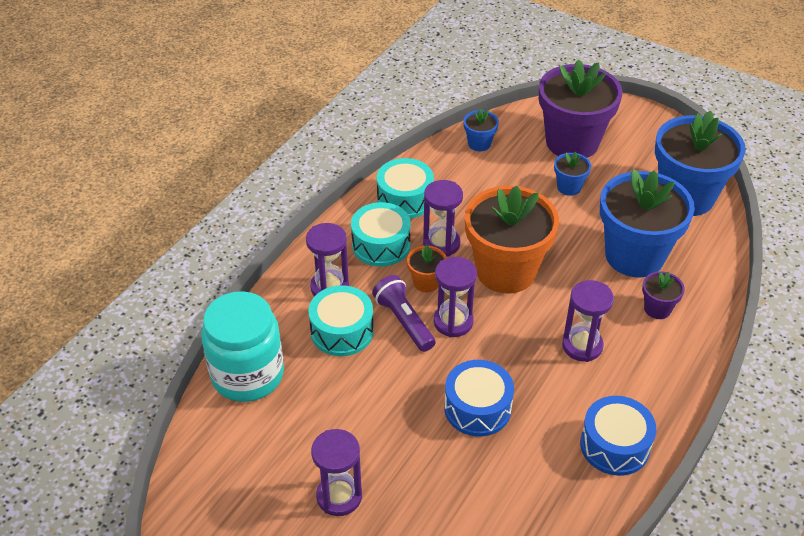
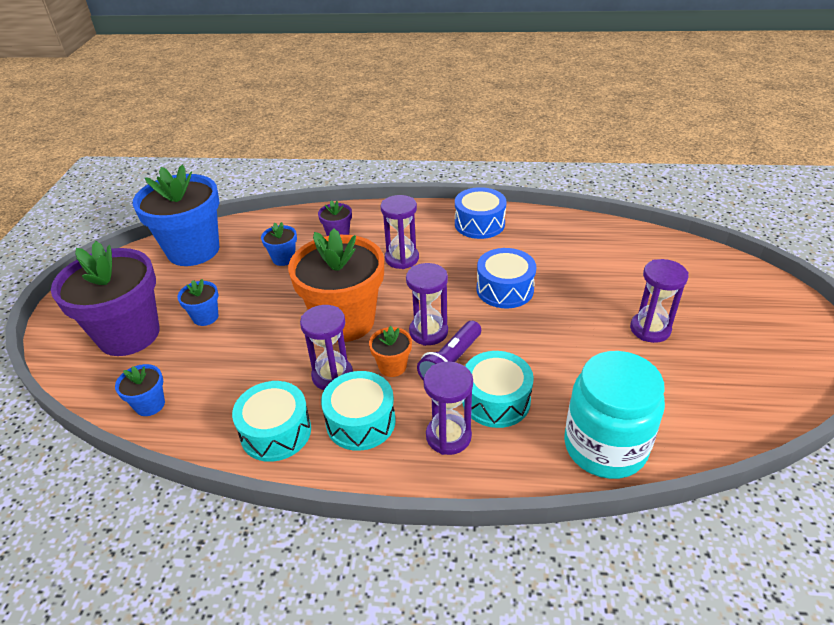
camera: 115 degrees left, 5 degrees down
(634, 256) = (283, 258): blue flower pot -> blue flower pot, size x0.43

